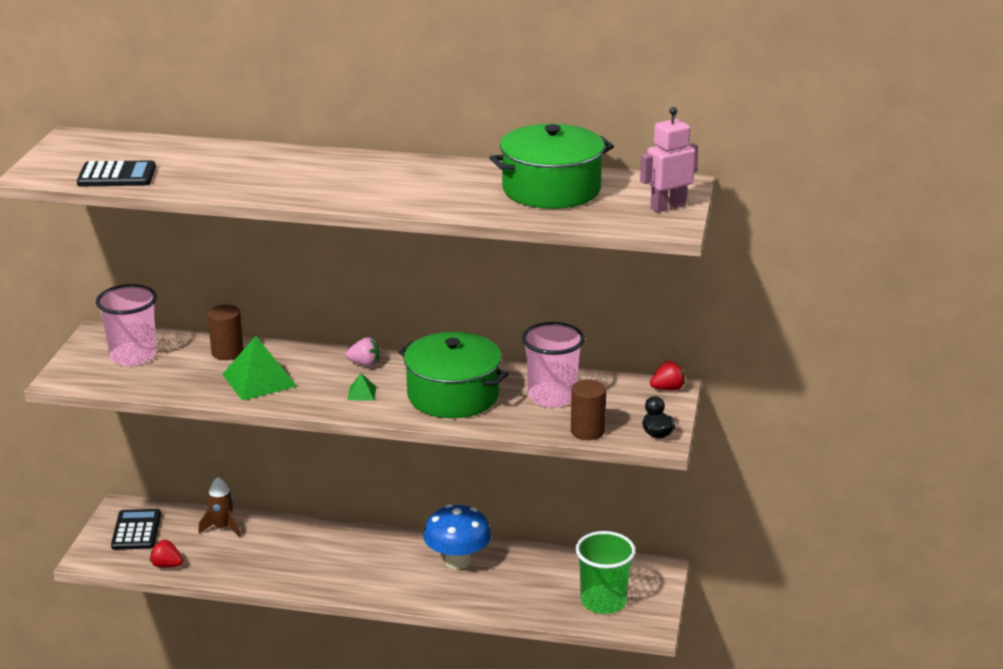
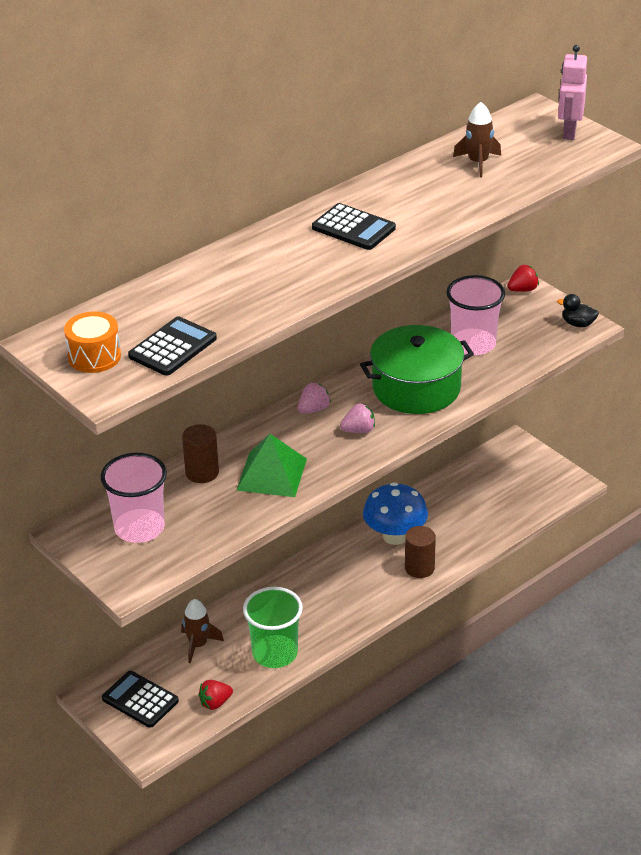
camera: 50 degrees left, 10 degrees up
(73, 157) = (94, 356): none -> orange drum
(362, 393) = (358, 430): green pyramid -> pink strawberry
(372, 179) = (353, 228): none -> black calculator
(551, 189) = (478, 163): green pot -> brown rocket
(587, 431) = (540, 351): brown cylinder -> brown cylinder (419, 568)
(603, 601) = (522, 490): green cup -> green cup (275, 653)
(667, 389) = (523, 289): red strawberry -> red strawberry turned 45 degrees clockwise

